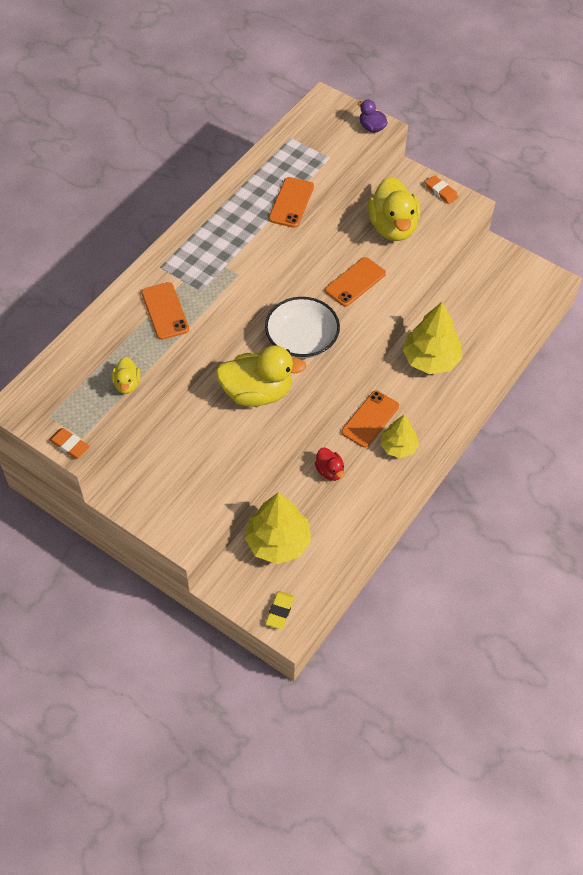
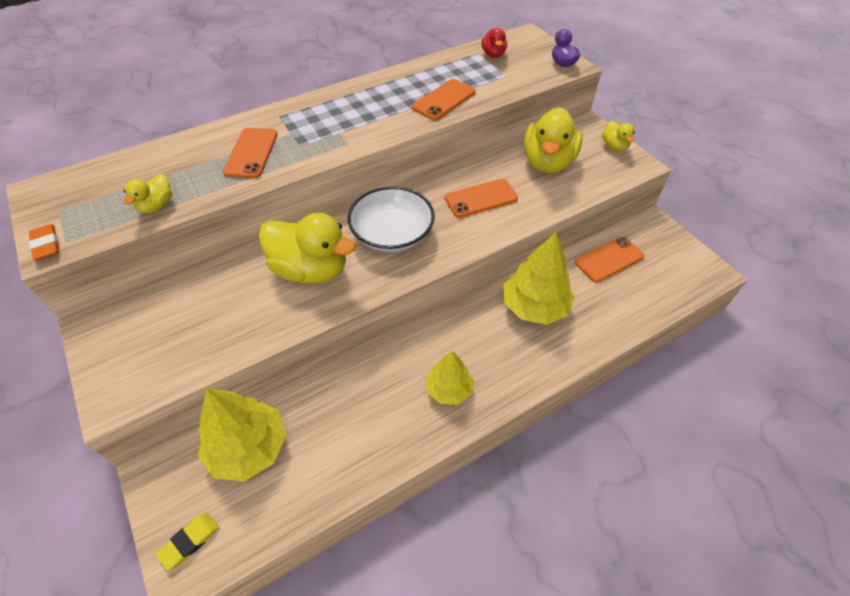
camera: 25 degrees right, 5 degrees down
(330, 471) = (357, 387): red duck -> red duck (493, 55)
(370, 419) = (434, 346): orange phone -> orange phone (609, 259)
(441, 191) = (614, 146): orange eraser -> yellow duck

